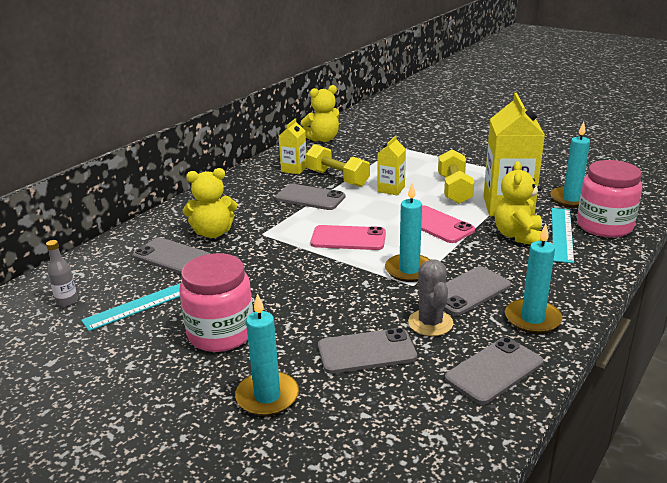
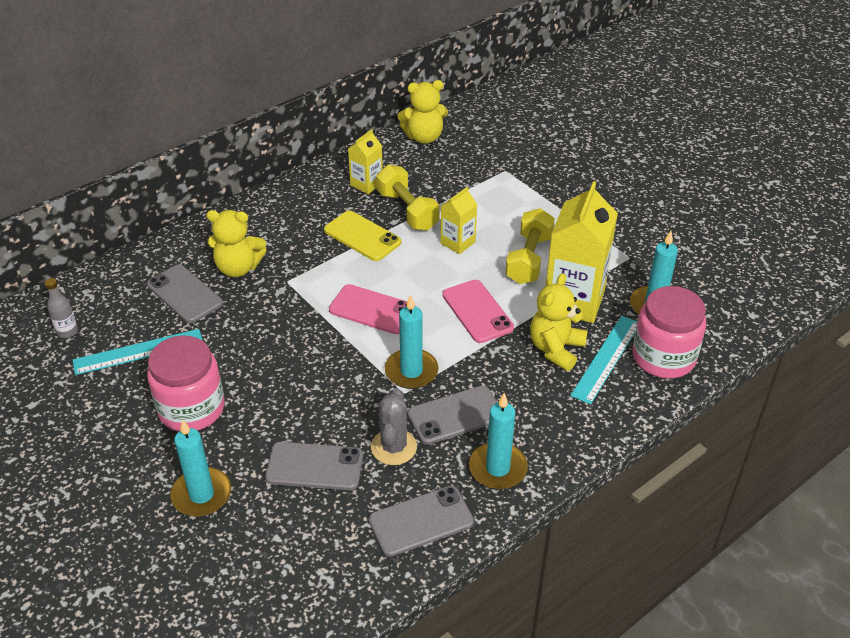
camera: 15 degrees right, 15 degrees up
(310, 197) = (362, 236): grey phone -> yellow phone

